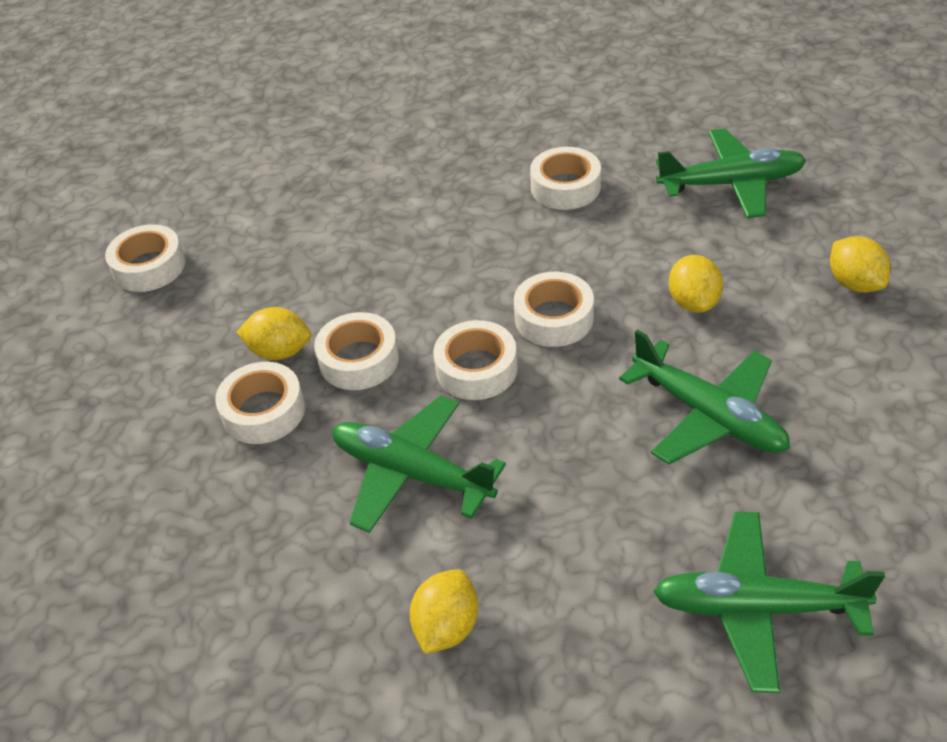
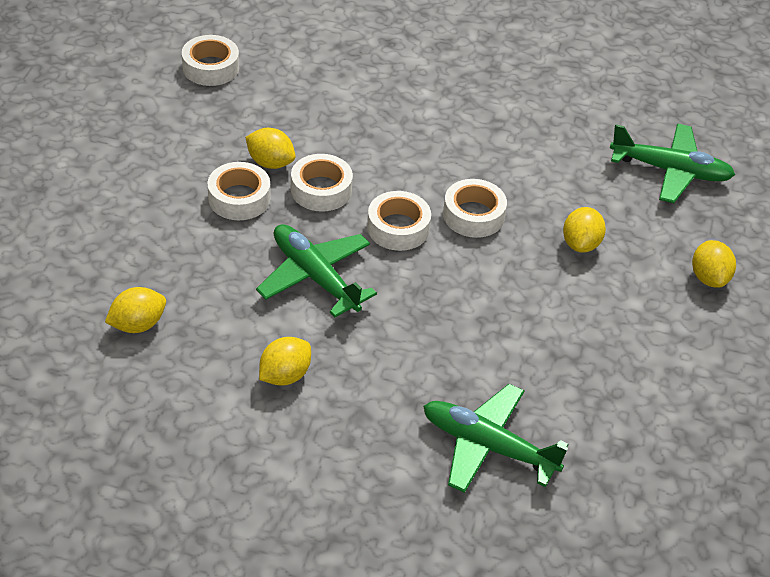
camera: 15 degrees right, 0 degrees up
(213, 642) = (138, 325): none -> yellow lemon
(565, 187) = (543, 125): white tape -> none
(709, 415) = (538, 322): green plane -> none

